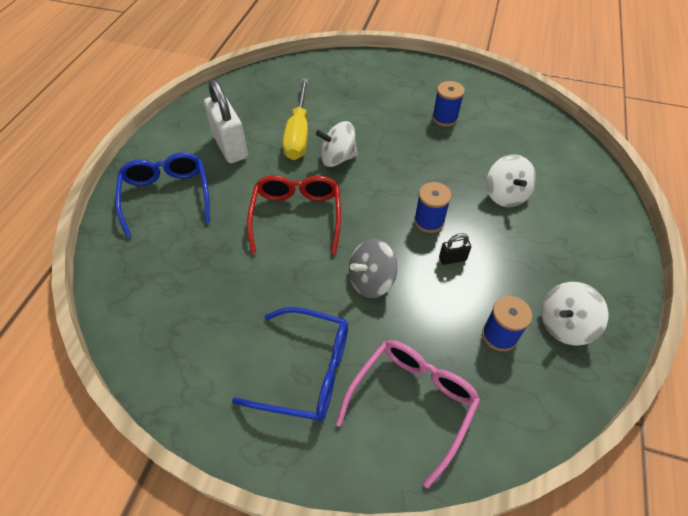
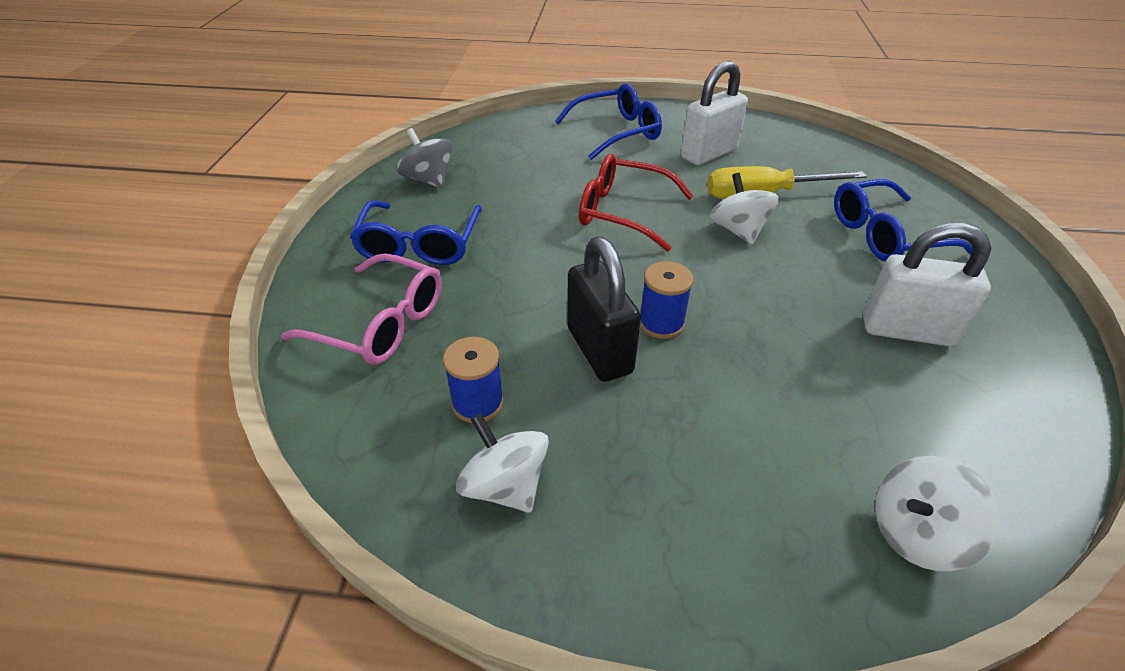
camera: 80 degrees right, 10 degrees down
(297, 216) = (623, 212): red glasses -> red glasses turned 150 degrees counterclockwise
(358, 95) = (884, 235): none -> blue glasses
(371, 281) = (542, 278): grey spinning top -> grey spinning top (428, 180)
(444, 118) = (906, 330): blue spool -> white padlock
(452, 259) = (599, 350): black padlock -> black padlock, size x2.21
(505, 195) = (760, 413): white spinning top -> white spinning top (916, 533)

